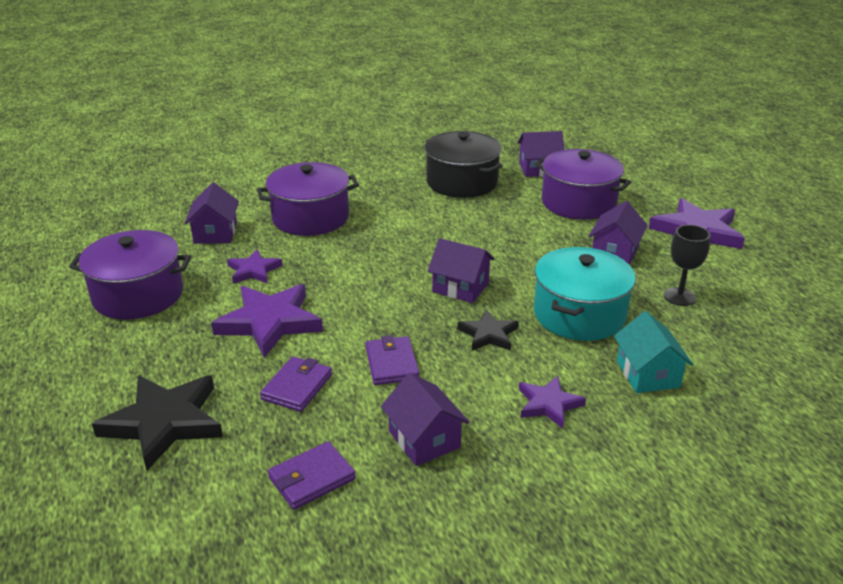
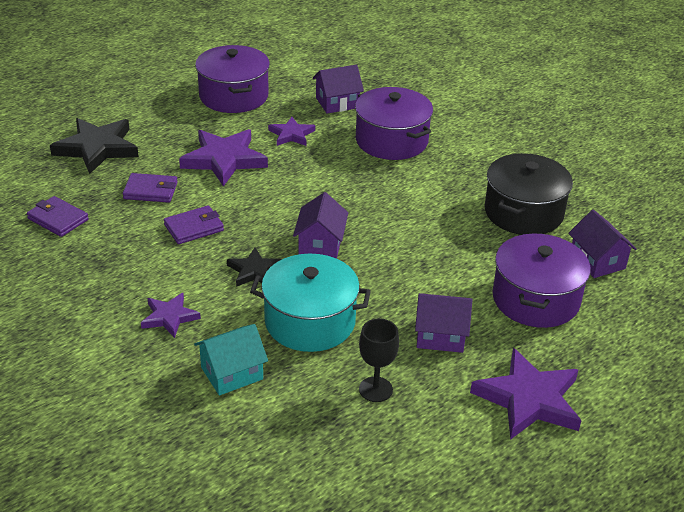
camera: 70 degrees right, 5 degrees up
(424, 439) = (109, 260): purple house -> none

